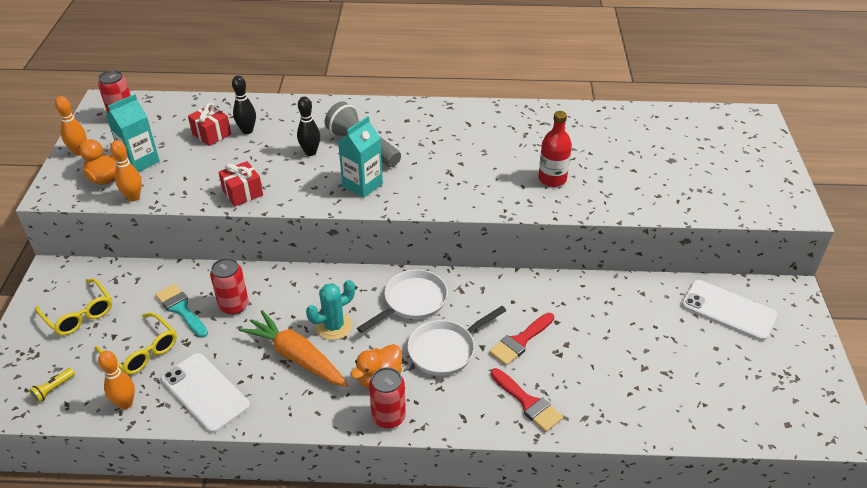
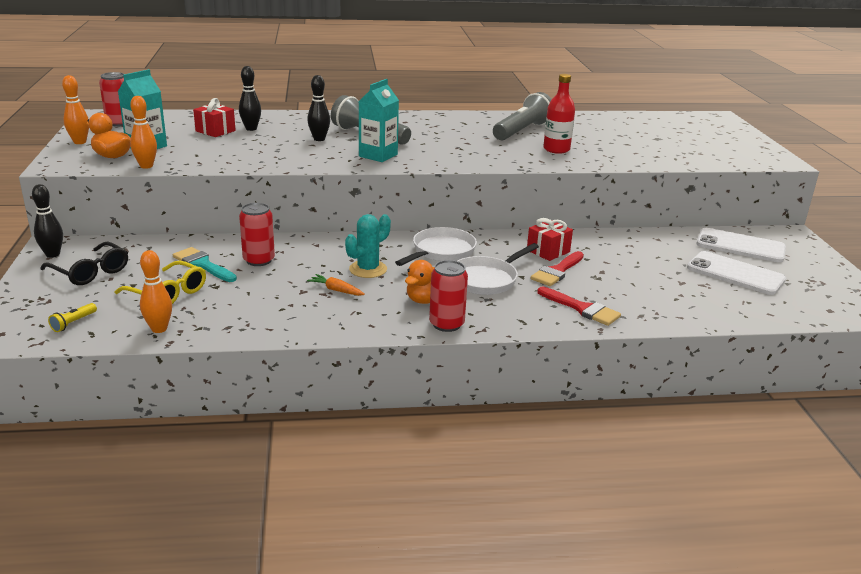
camera: 10 degrees left, 15 degrees down
(50, 285) = (52, 254): none -> black bowling pin
(79, 314) = (90, 272): yellow glasses -> black glasses
(205, 392) = (246, 317): white phone -> white phone (735, 274)
(242, 193) = (260, 161): red gift -> red gift (548, 251)
(296, 357) = (336, 290): orange carrot -> orange carrot, size x0.46
(526, 142) = (522, 131): none -> grey flashlight

